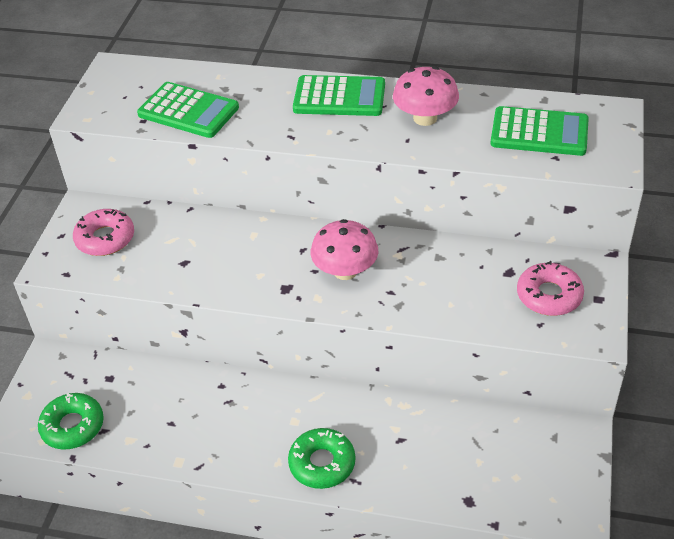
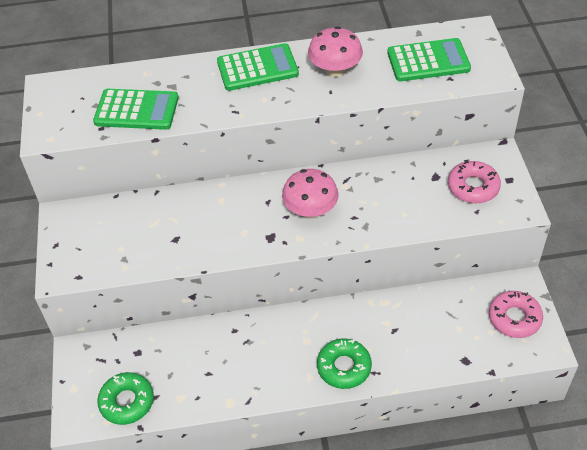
camera: 20 degrees left, 5 degrees up
(105, 238) = (96, 237): pink donut -> pink donut (514, 318)

